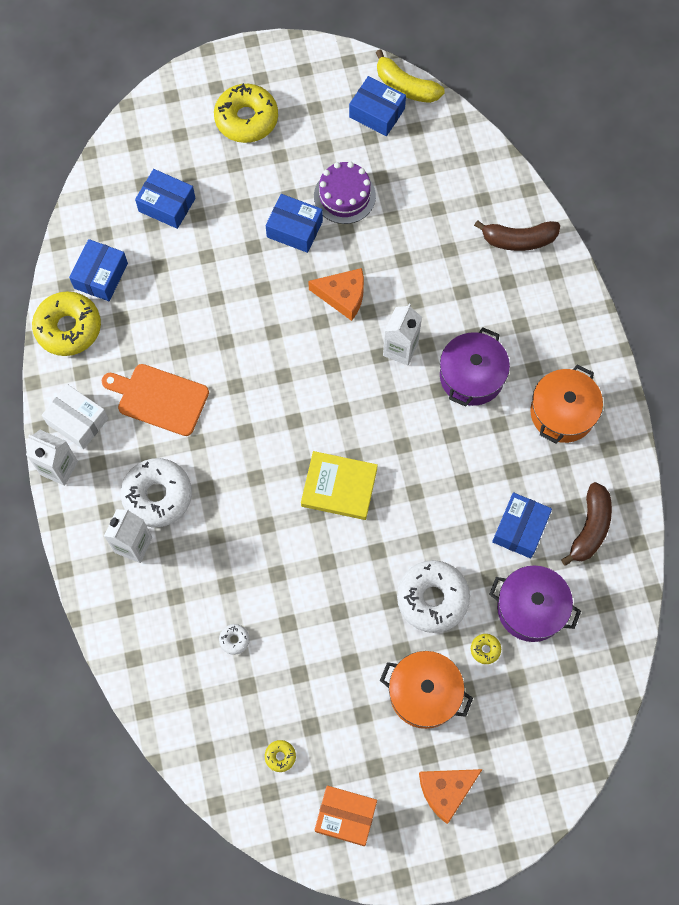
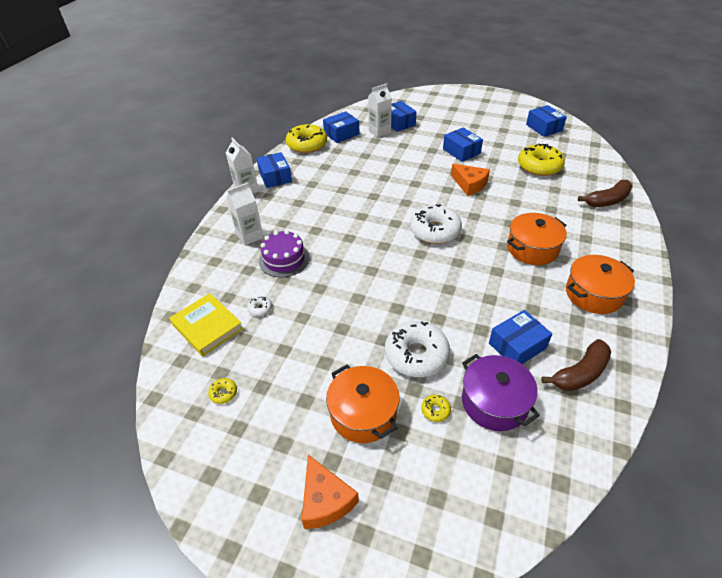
camera: 35 degrees right, 25 degrees down
(77, 421) = (275, 177): white box -> blue box
(157, 496) = (285, 221): white donut -> white donut (435, 231)
(159, 398) = (326, 185): orange cutting board -> none
(246, 119) = (466, 109): yellow donut -> yellow donut (539, 166)
(339, 487) = (397, 264): yellow book -> yellow book (207, 327)
(344, 196) = (501, 149): purple cake -> purple cake (284, 259)
(345, 816) = (230, 466): orange box -> none
(400, 349) = (490, 218): white carton -> white carton (379, 131)
(406, 86) = (568, 124): yellow banana -> none
(446, 790) = (325, 500): orange cheese -> orange cheese turned 120 degrees counterclockwise
(471, 376) = (532, 248): purple pot -> orange pot
(518, 240) = (607, 201): brown banana -> brown banana turned 60 degrees counterclockwise

